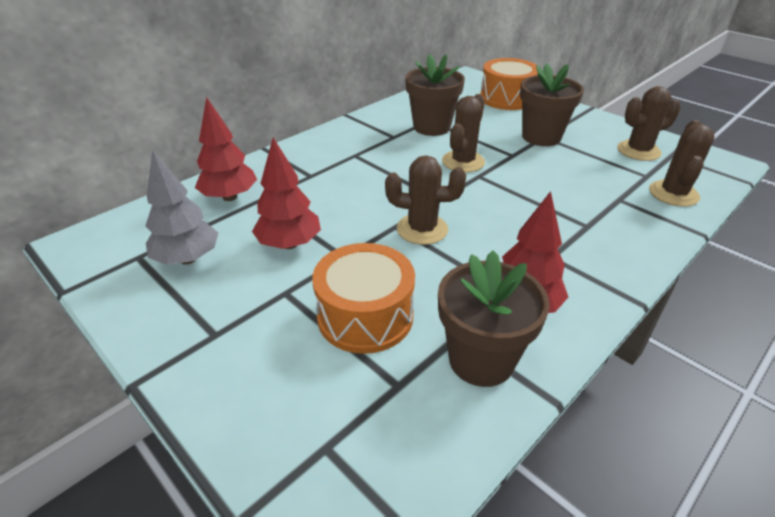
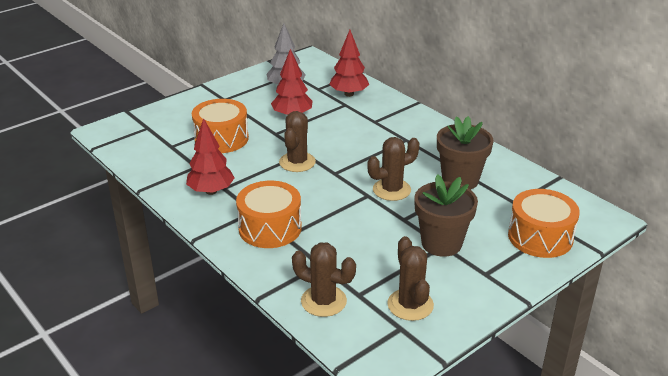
camera: 95 degrees right, 5 degrees down
(463, 162) = (391, 190): brown cactus -> brown cactus turned 60 degrees counterclockwise
(481, 360) = (176, 171): brown flower pot -> none
(578, 239) = (270, 228): none -> orange drum

